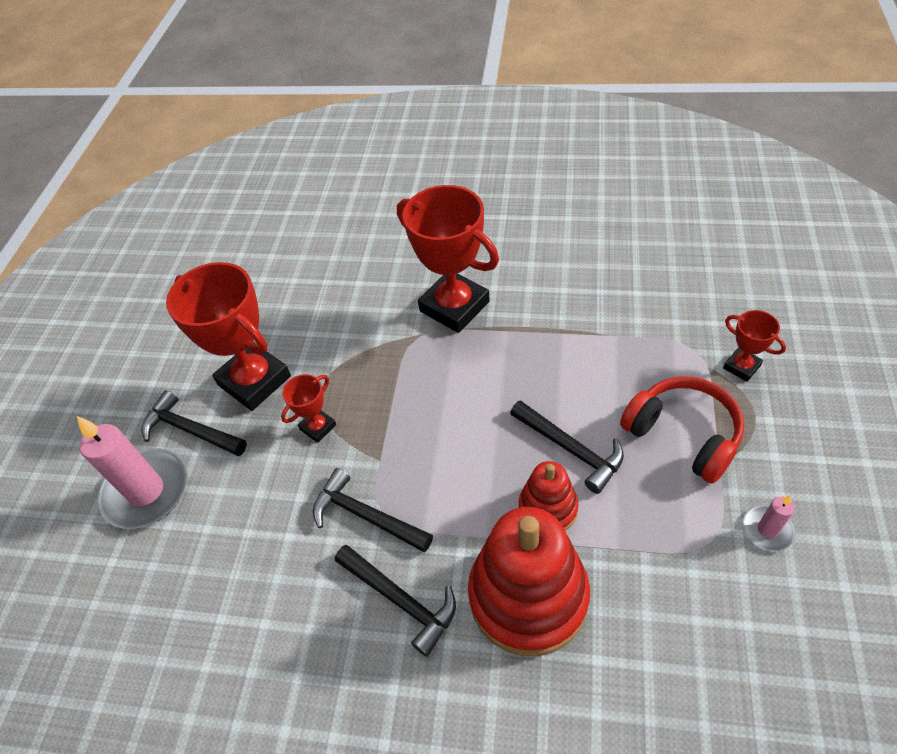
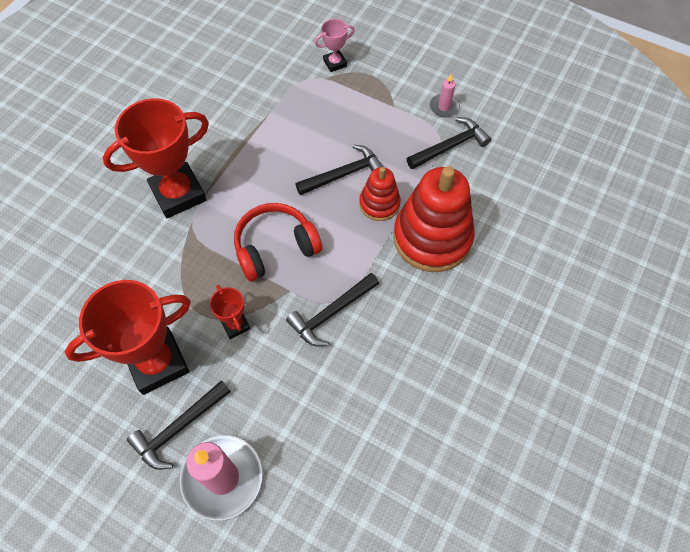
camera: 75 degrees left, 10 degrees up
(400, 599) = (403, 311): black hammer -> black hammer (450, 146)
(683, 435) = (365, 114): red headphones -> red headphones (275, 247)
(741, 367) = (335, 63): red trophy -> pink trophy

